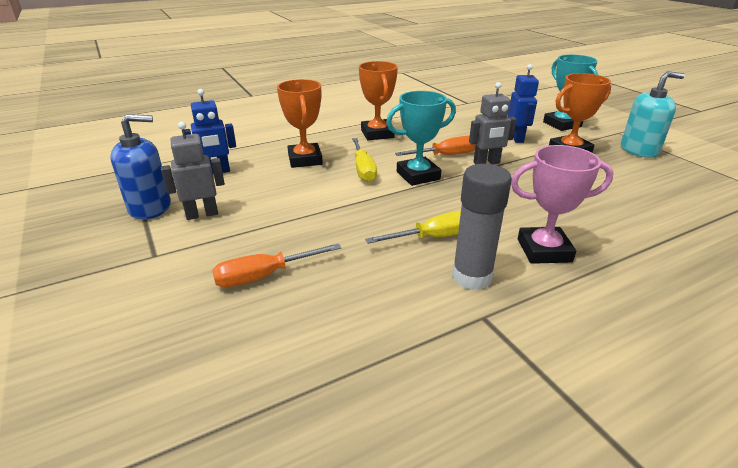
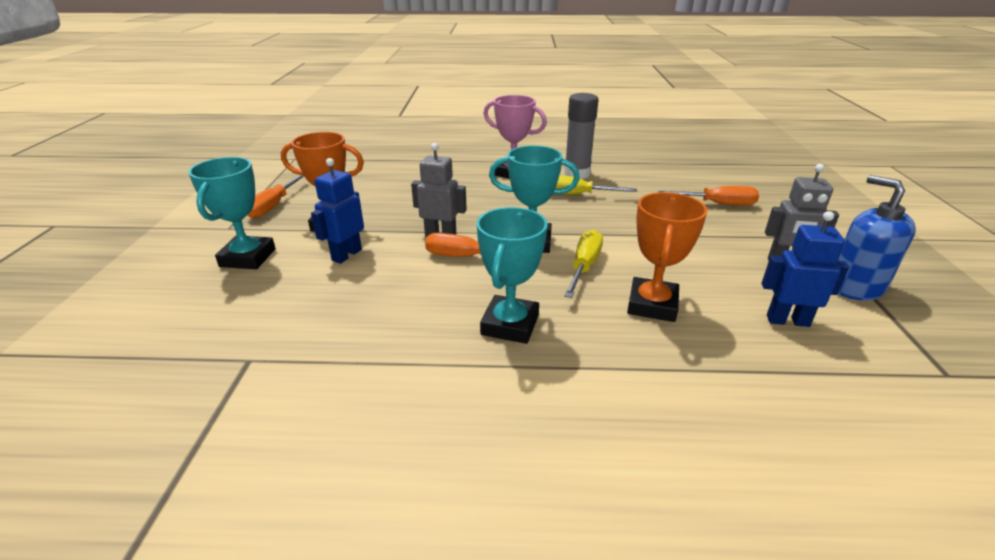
camera: 150 degrees left, 0 degrees up
(150, 207) = (855, 287): blue soap dispenser -> blue soap dispenser turned 45 degrees clockwise
(377, 134) = (510, 325): orange trophy -> turquoise trophy
(639, 150) = (273, 206): turquoise soap dispenser -> orange screwdriver

